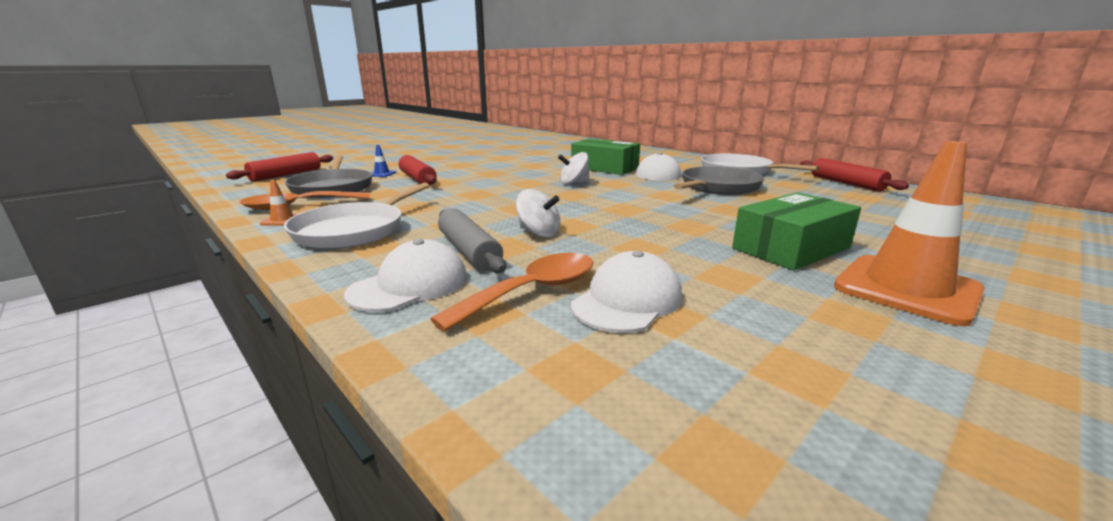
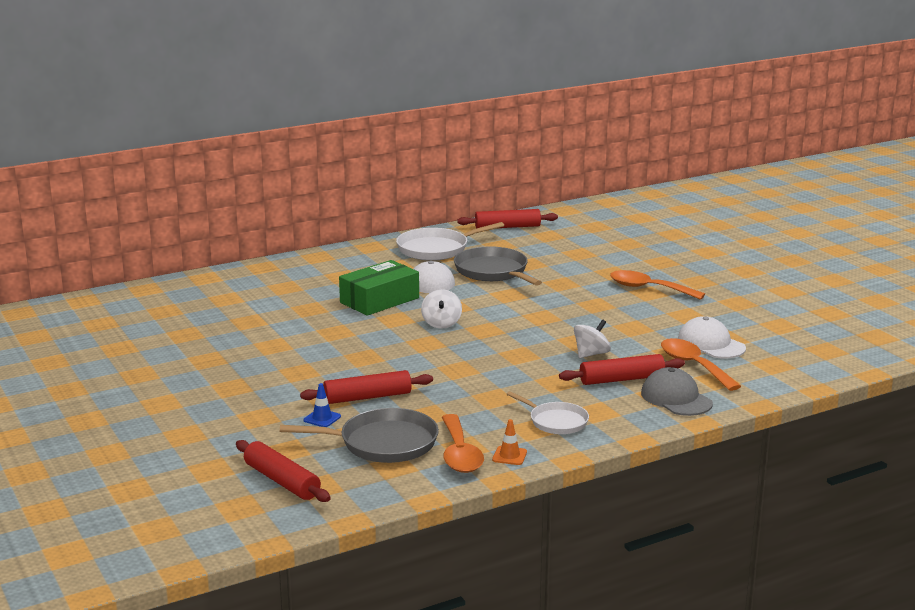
camera: 75 degrees left, 0 degrees up
(353, 230) = (556, 421): white pan -> white pan, size x0.62
(409, 285) = (676, 398): white cap -> grey cap
(469, 251) = (621, 379): grey rolling pin -> red rolling pin
(791, 248) = (648, 288): green box -> orange spoon
(906, 289) = (712, 282): orange traffic cone -> none

